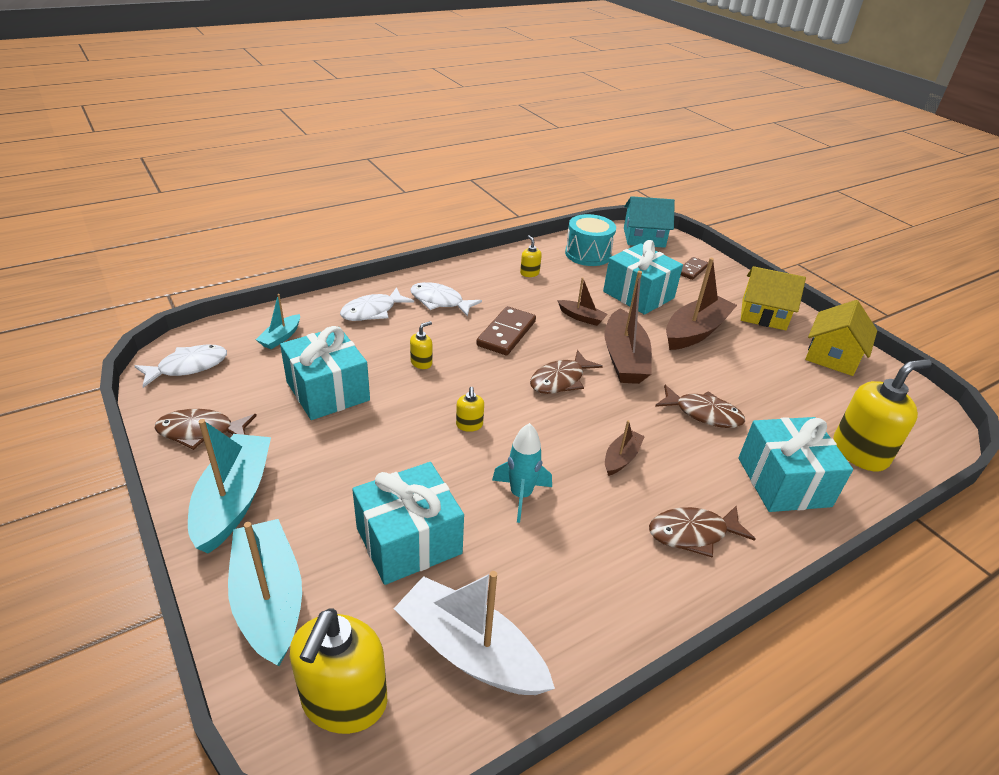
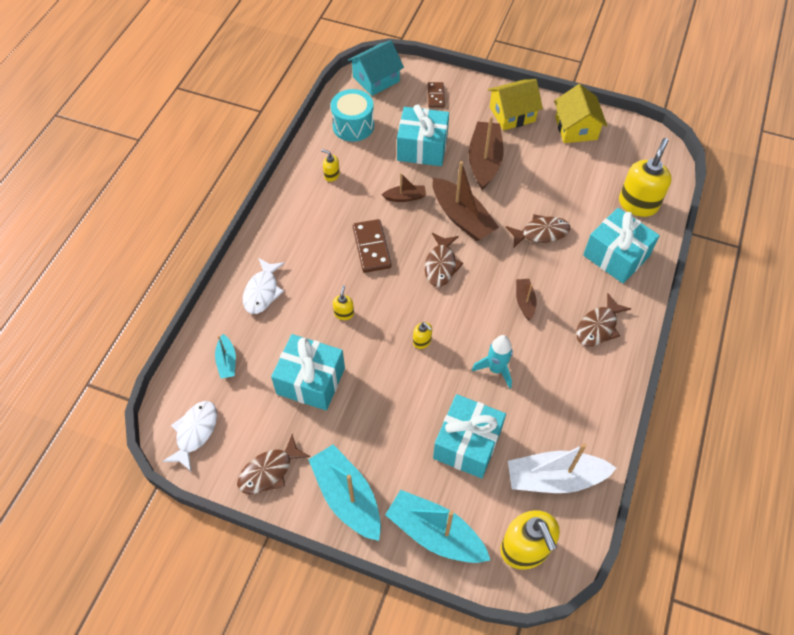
camera: 35 degrees left, 20 degrees up
(440, 301) = (298, 248): white fish -> none

